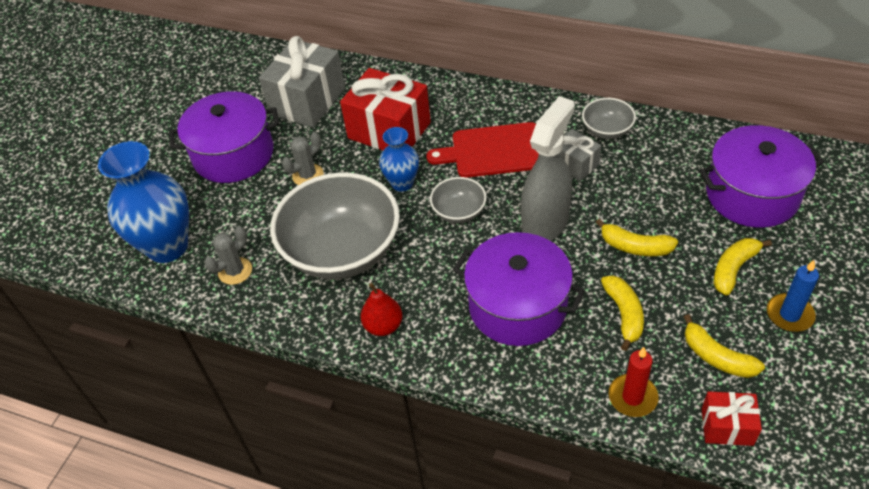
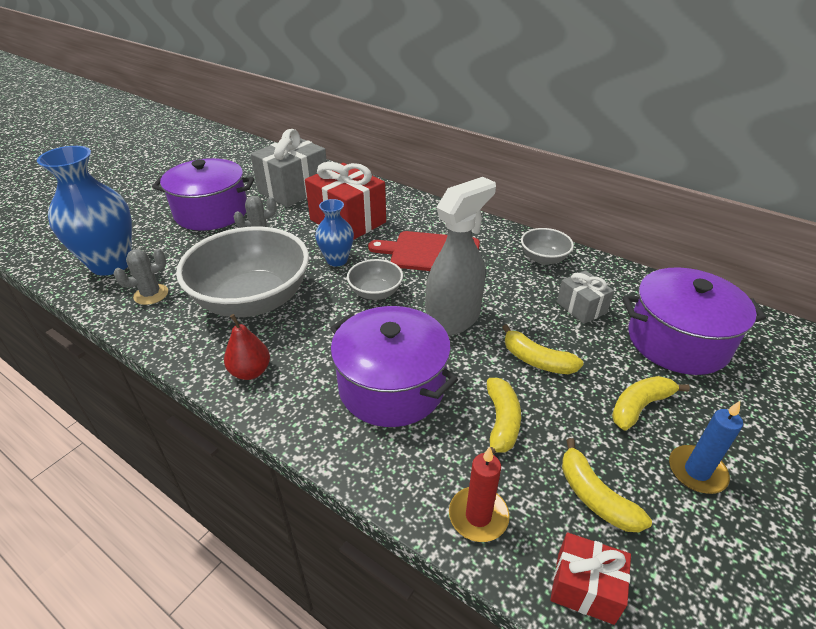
camera: 10 degrees right, 10 degrees down
(575, 164) = (503, 278): grey gift -> grey gift (581, 307)

